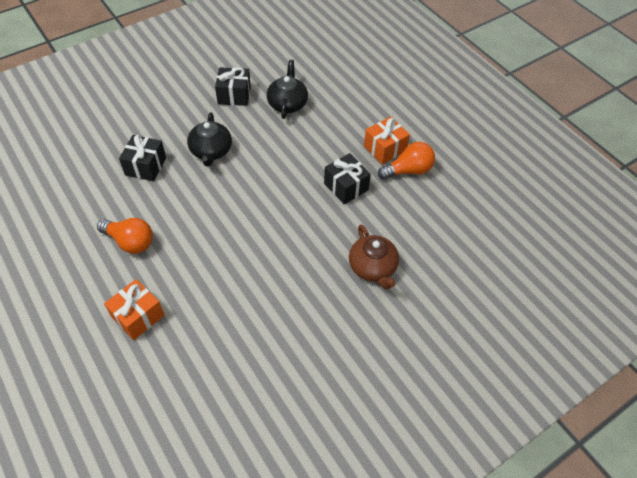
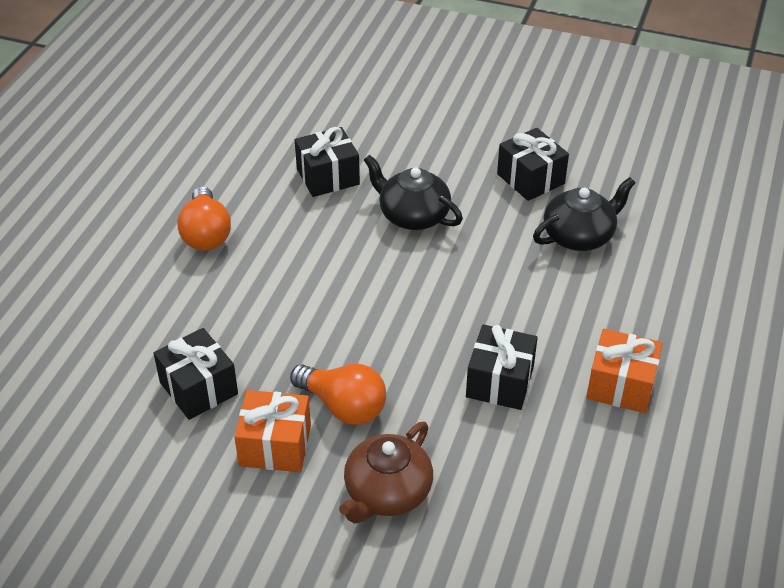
camera: 55 degrees right, 10 degrees down
(138, 316) = (110, 305): orange gift -> orange gift (275, 445)
(211, 151) = (413, 215): black teapot -> black teapot turned 75 degrees clockwise
(240, 307) = (198, 388): none -> black gift
(408, 170) = (610, 436): orange light bulb -> orange light bulb (343, 406)

